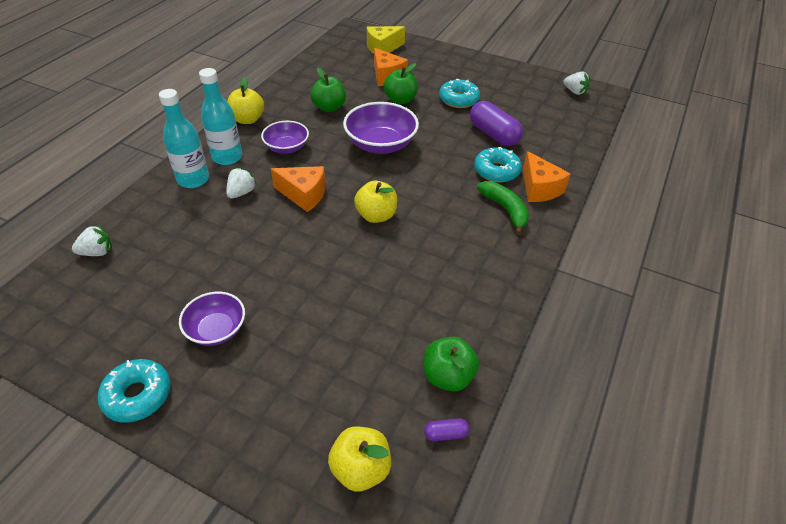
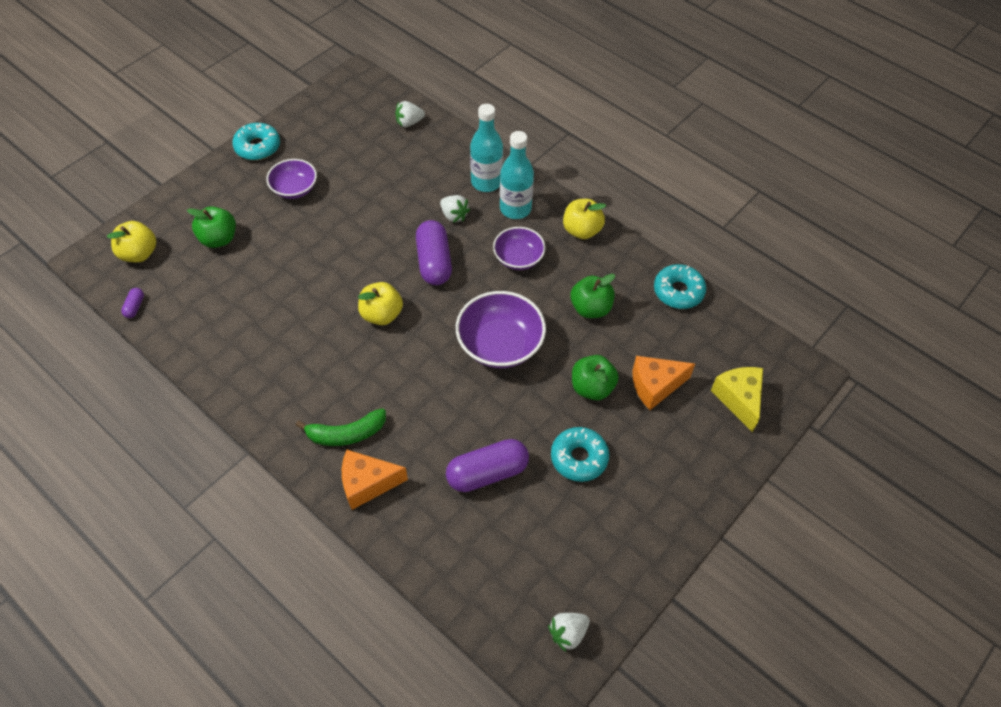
camera: 105 degrees right, 10 degrees up
(97, 252) = (409, 122): white strawberry -> white strawberry turned 75 degrees clockwise
(304, 195) = (434, 262): orange cheese -> purple capsule
(448, 376) = (179, 322): green apple -> green apple (219, 239)
(496, 171) = (414, 449): turquoise donut -> turquoise donut (678, 291)

